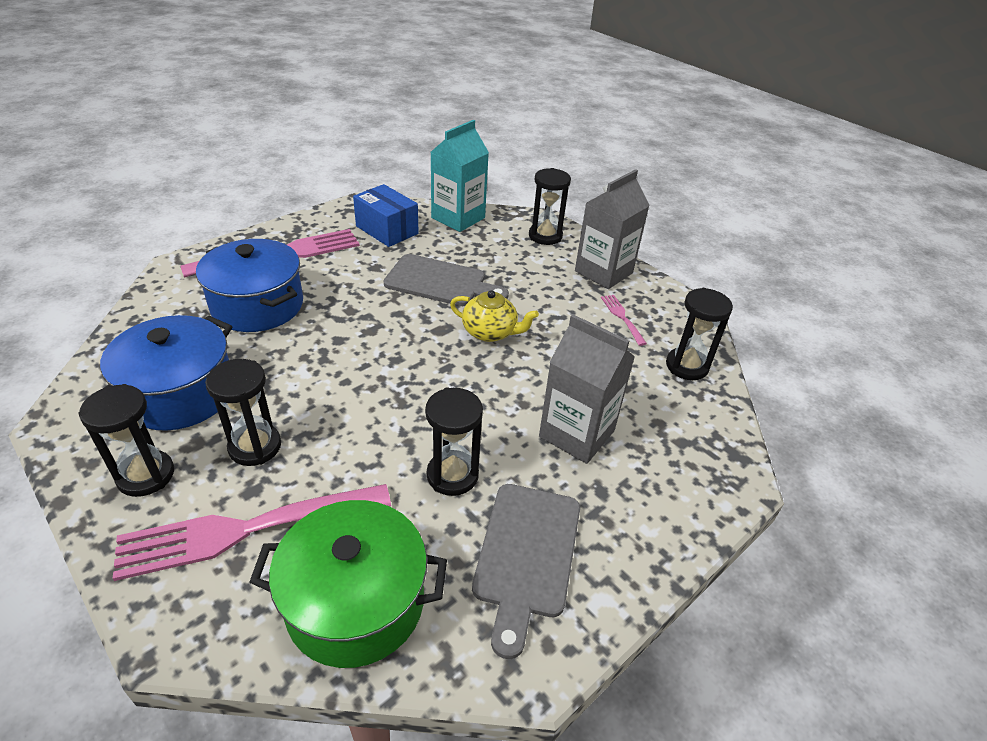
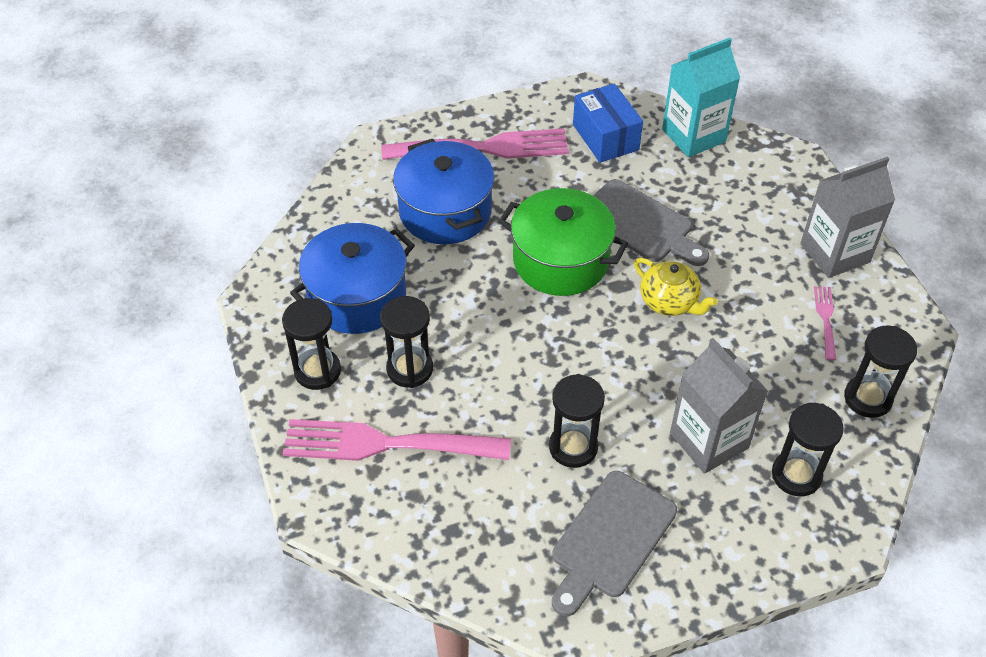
camera: 25 degrees right, 10 degrees up
(356, 602) = (457, 532): green pot -> green pot (560, 260)
(545, 236) = (788, 185): black hourglass -> black hourglass (796, 475)

